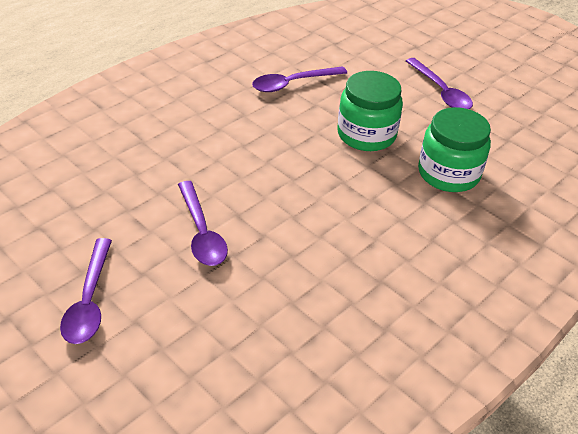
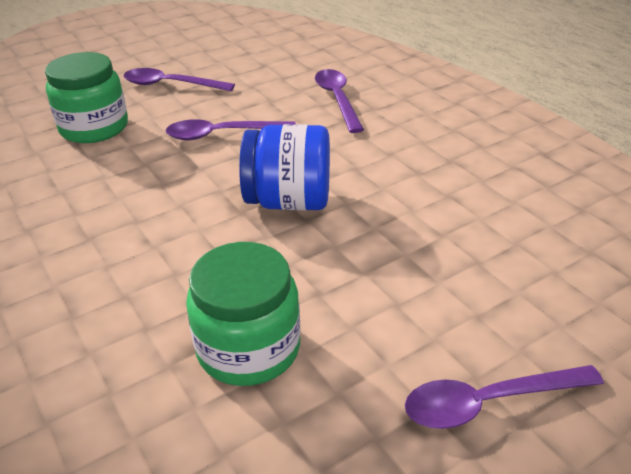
camera: 105 degrees right, 5 degrees down
(292, 84) = (496, 219): purple spoon -> purple spoon (337, 99)
(298, 175) = (289, 201): none -> blue jar
(366, 134) = (363, 274): green jar -> green jar (94, 128)

